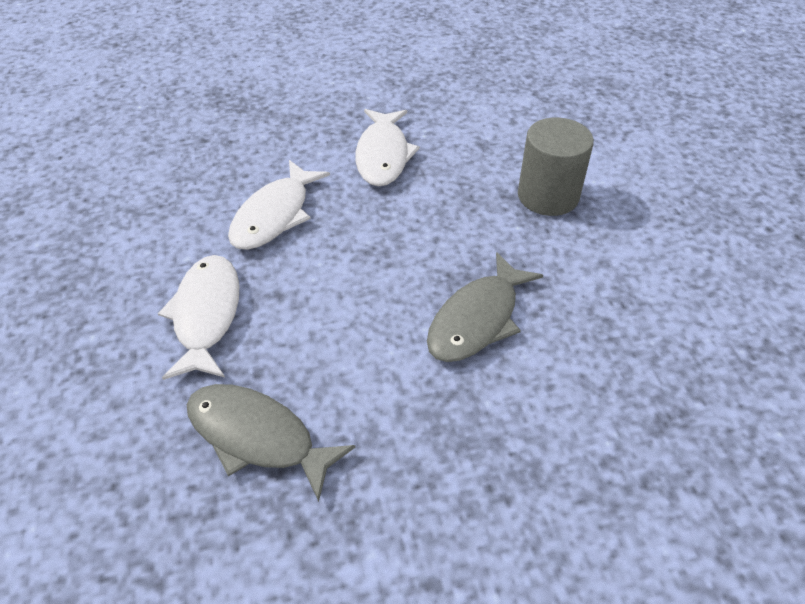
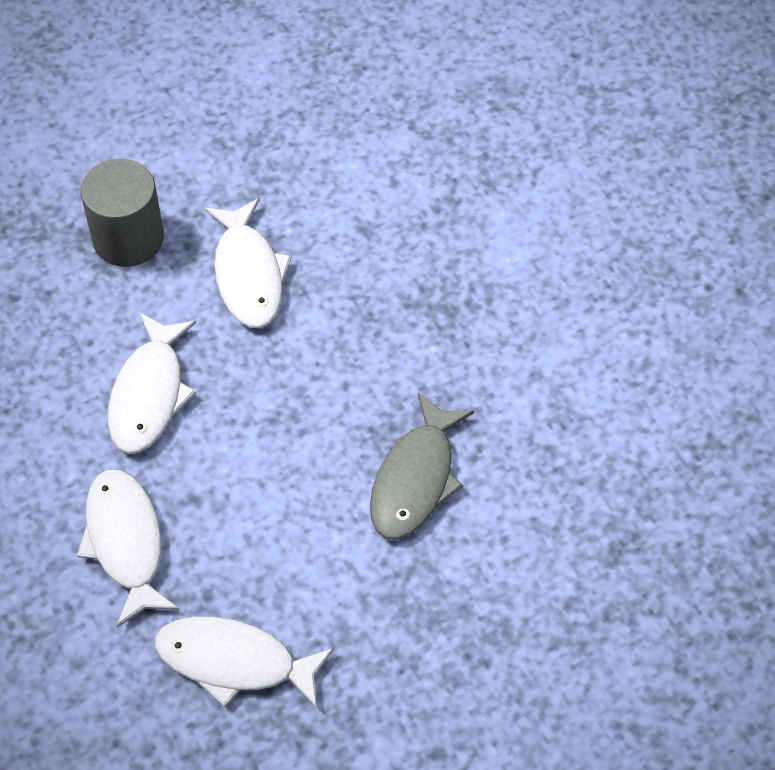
camera: 15 degrees left, 10 degrees up
(258, 437) = (234, 662): grey fish -> white fish
(548, 196) = (458, 294): grey cylinder -> grey cylinder (128, 238)

